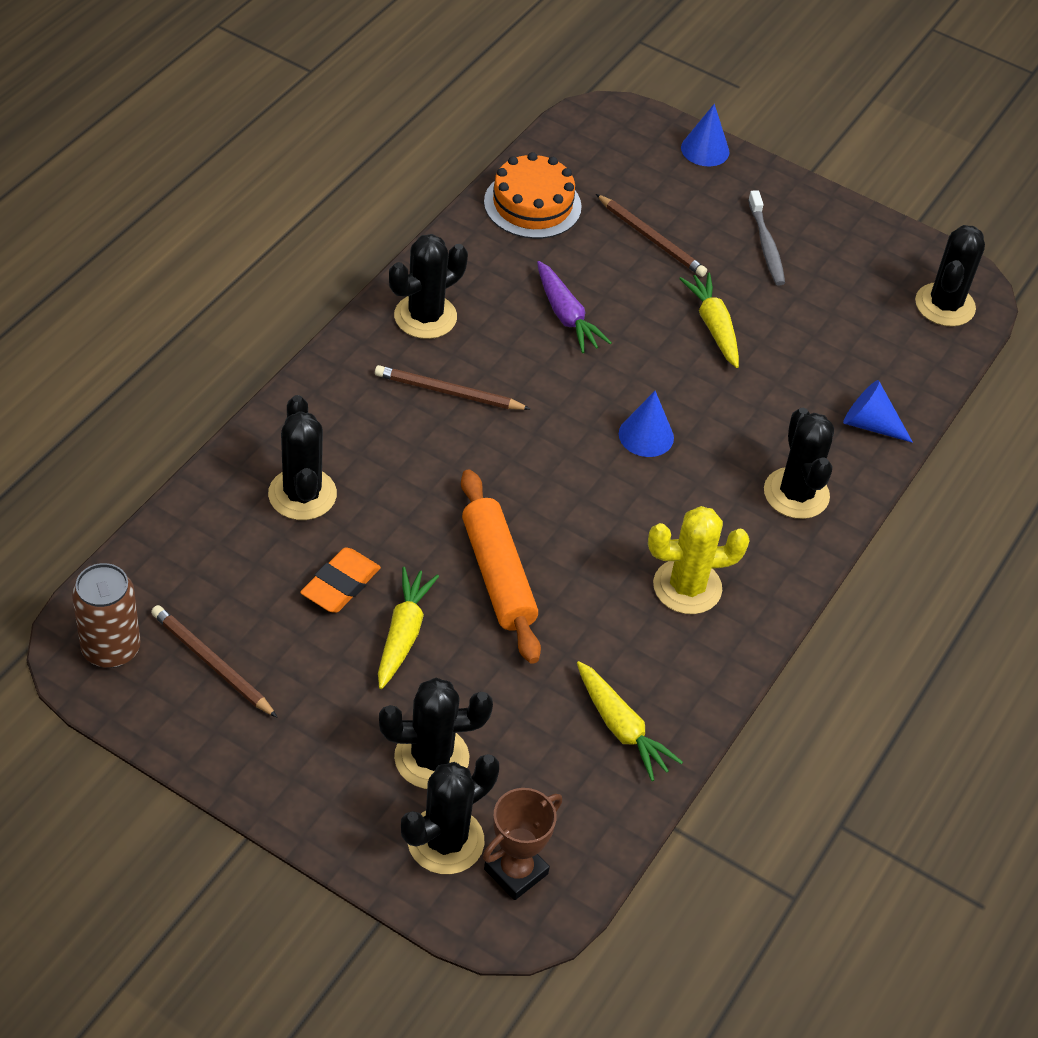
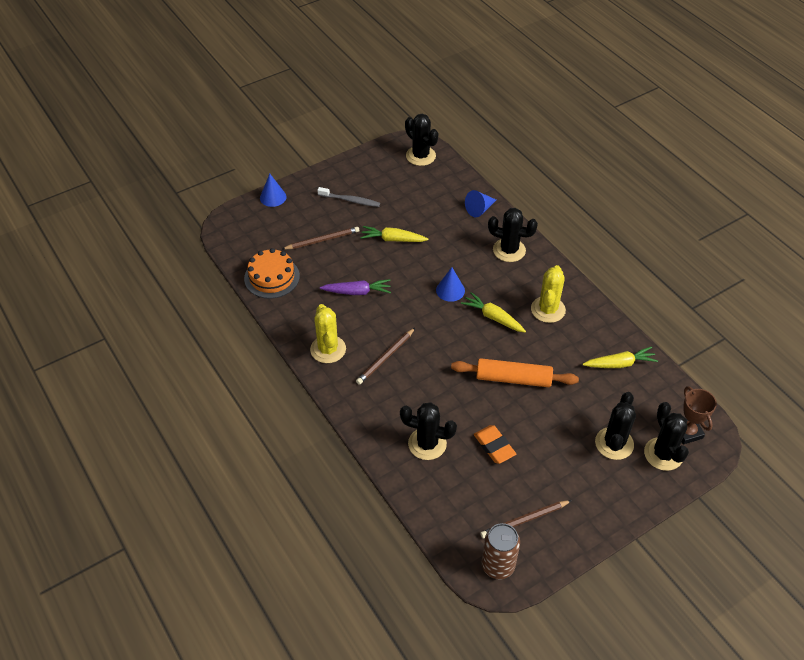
camera: 60 degrees left, 0 degrees up
(403, 634) = (535, 430): yellow carrot -> yellow carrot (493, 317)
(425, 317) = (328, 349): black cactus -> yellow cactus

